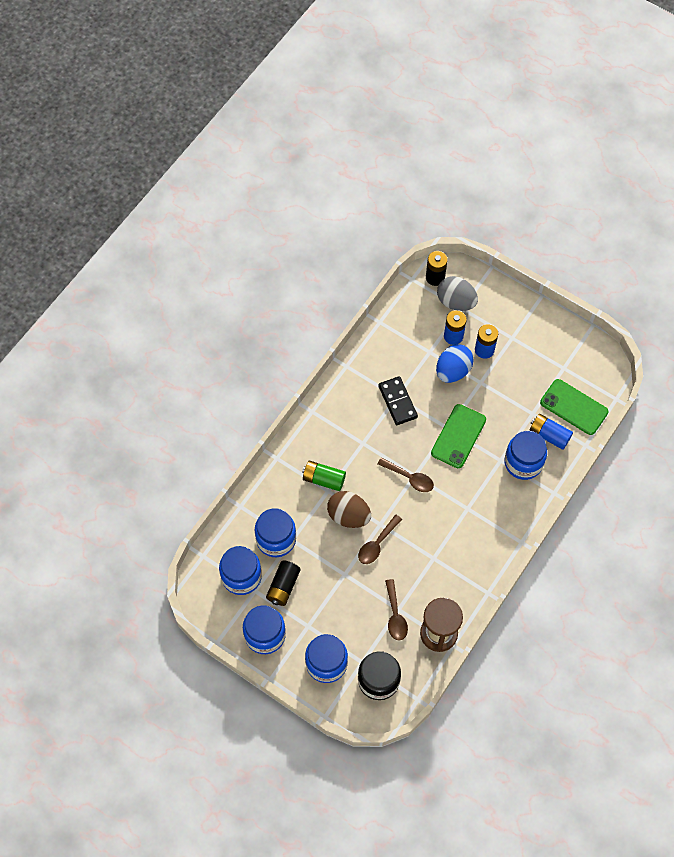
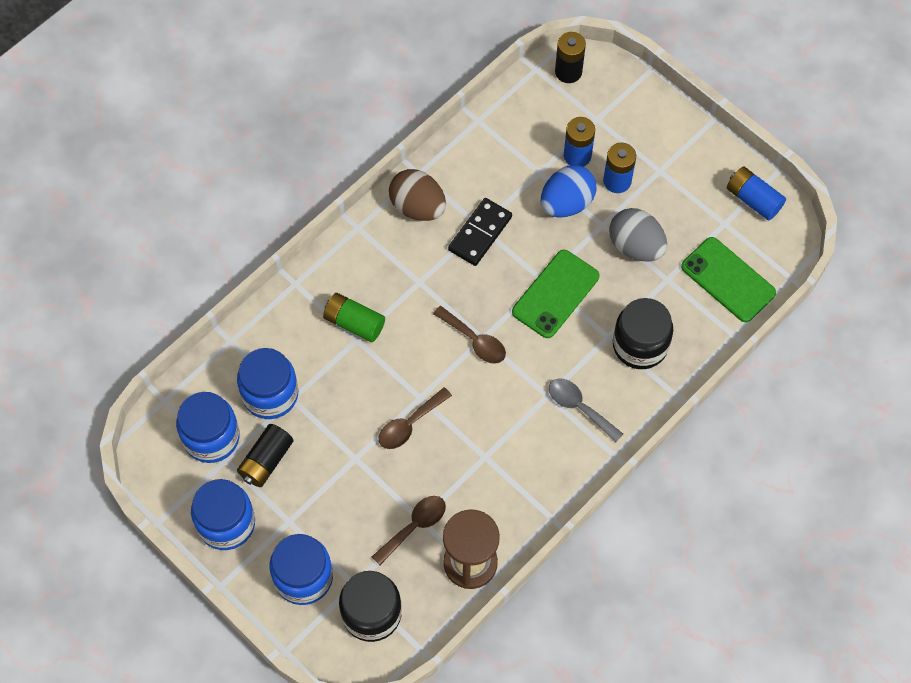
camera: 10 degrees right, 0 degrees up
(348, 516) = (378, 379): brown egg -> brown egg (418, 207)
(395, 615) = (414, 527): brown spoon -> brown spoon turned 135 degrees counterclockwise
(397, 402) = (480, 233): black domino -> black domino turned 45 degrees clockwise
(456, 302) = (590, 109): grey egg -> grey egg (635, 246)
(491, 513) = (579, 407): none -> grey spoon
(523, 462) = (640, 345): blue jar -> black jar
(549, 435) = (684, 313): blue battery -> blue battery (753, 199)

